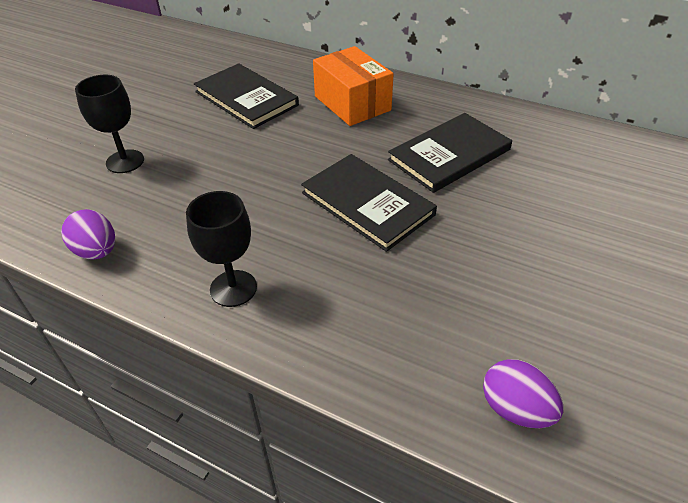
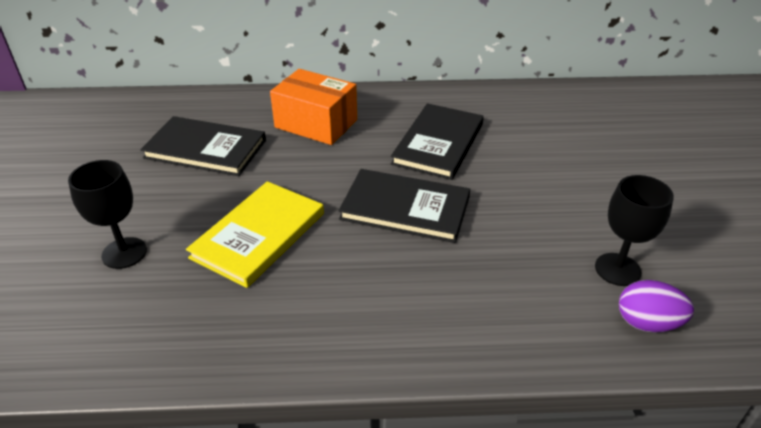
camera: 30 degrees left, 5 degrees down
(97, 251) = (175, 353): purple egg -> none
(228, 183) = (259, 235): none -> yellow book
(233, 288) = (349, 329): black goblet -> black goblet (617, 269)

